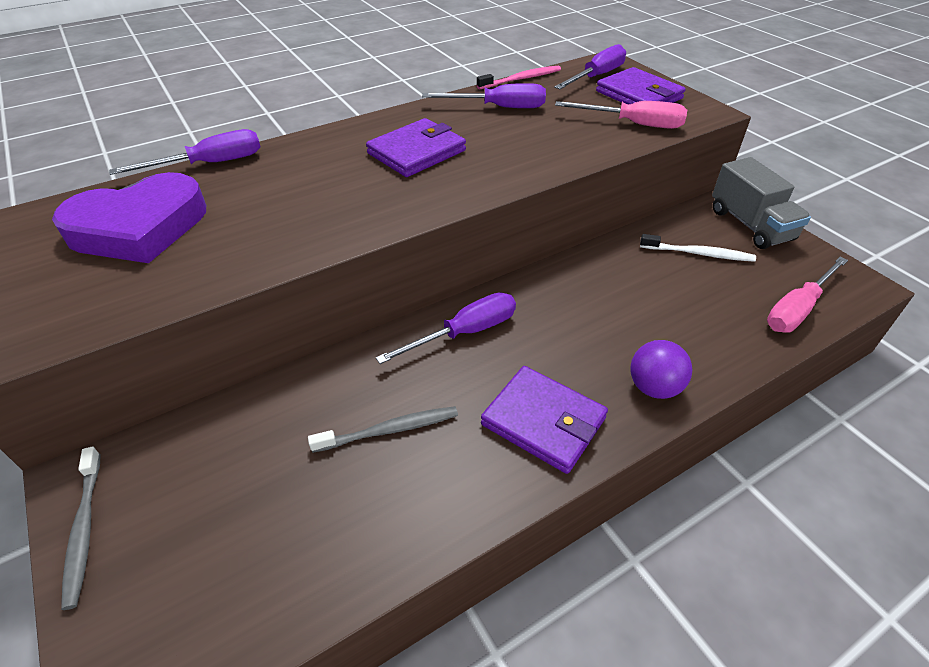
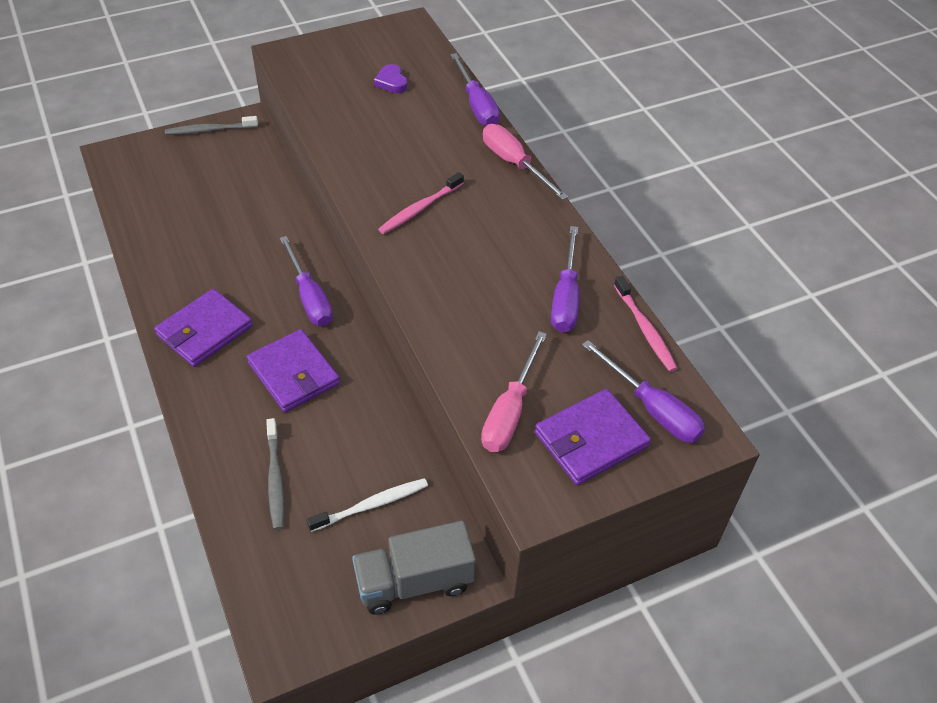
camera: 95 degrees right, 5 degrees up
(139, 227) = (391, 82): purple heart -> purple heart, size x0.40
(390, 430) = (229, 249): grey toothbrush -> grey toothbrush (275, 479)
(395, 185) = (419, 209): none -> pink toothbrush
(417, 152) = (475, 226): purple wallet -> purple wallet (293, 373)
(654, 387) = (210, 407): purple ball -> none
(699, 253) = (372, 505): white toothbrush -> white toothbrush turned 135 degrees counterclockwise
(797, 309) = (263, 561): pink screwdriver -> pink screwdriver (514, 164)

